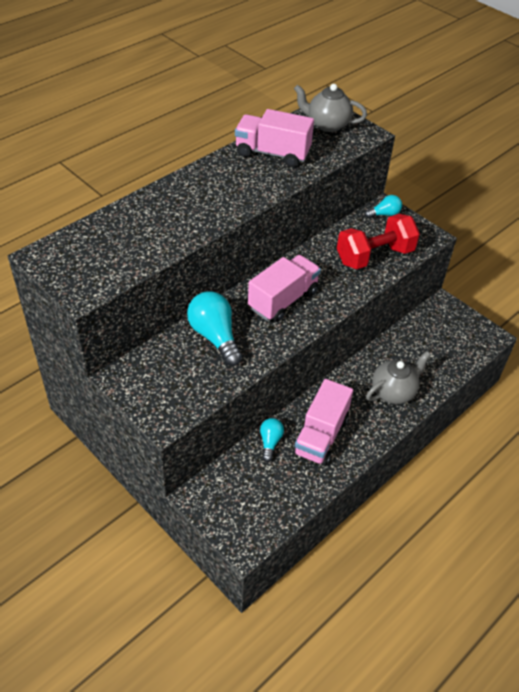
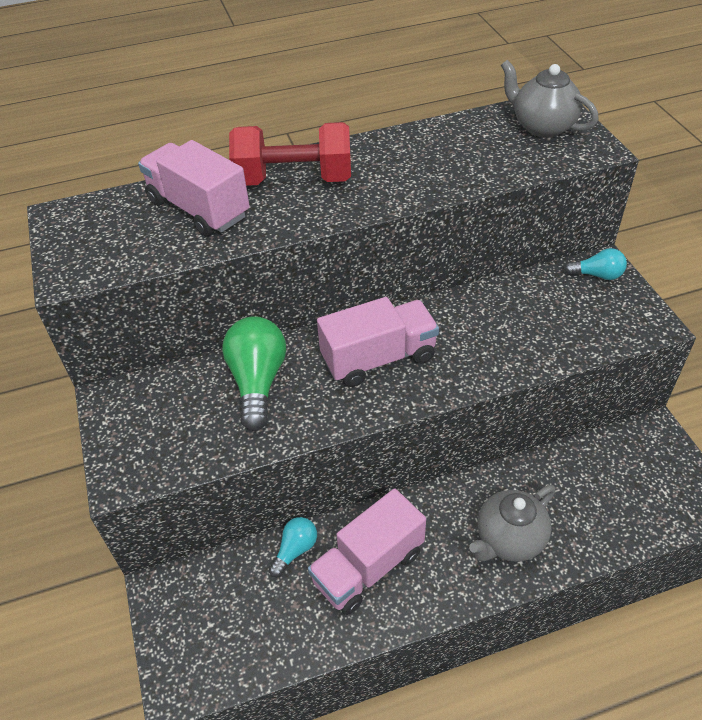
camera: 30 degrees right, 0 degrees up
(215, 336) = (258, 382): turquoise light bulb -> green light bulb
(272, 153) = (438, 150): pink truck -> pink truck (199, 209)
(374, 256) = (548, 331): red dumbbell -> red dumbbell (294, 180)
(393, 392) = (509, 539): grey teapot -> grey teapot turned 150 degrees clockwise

